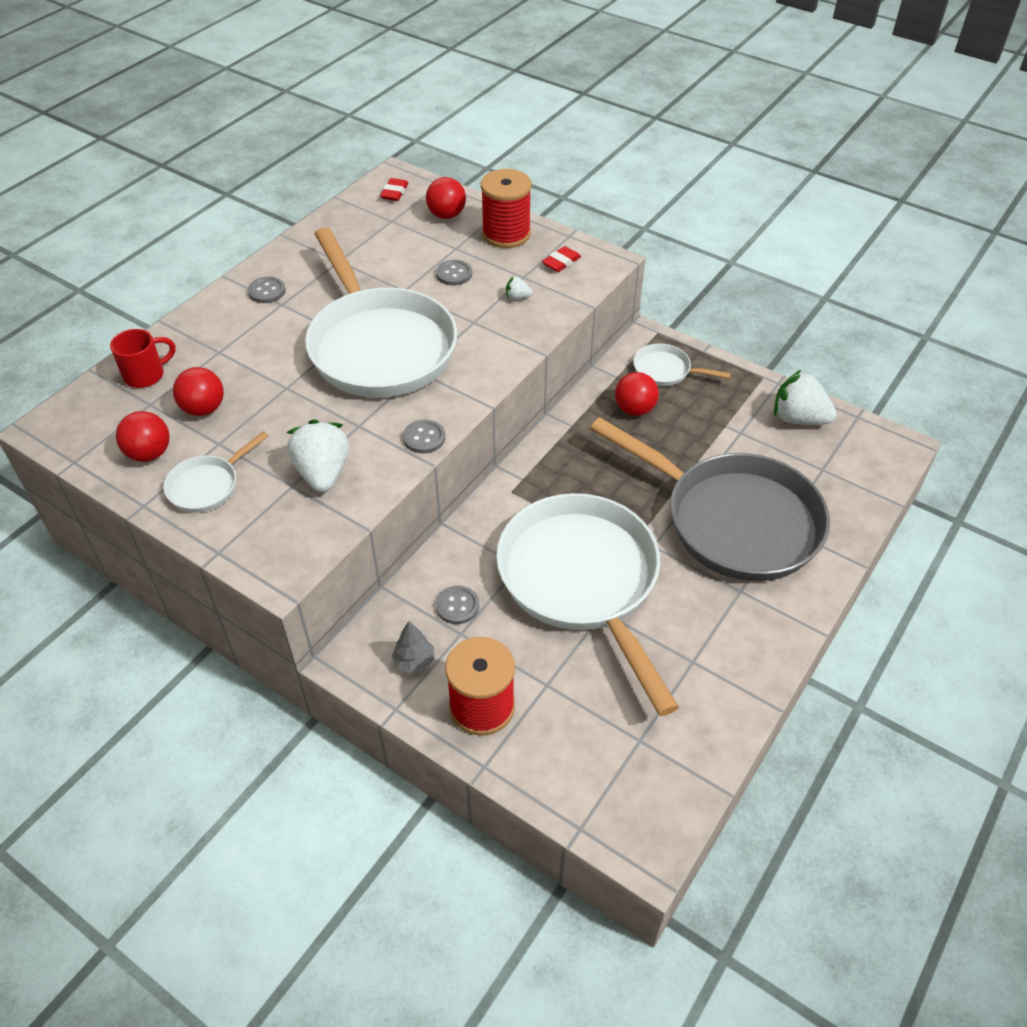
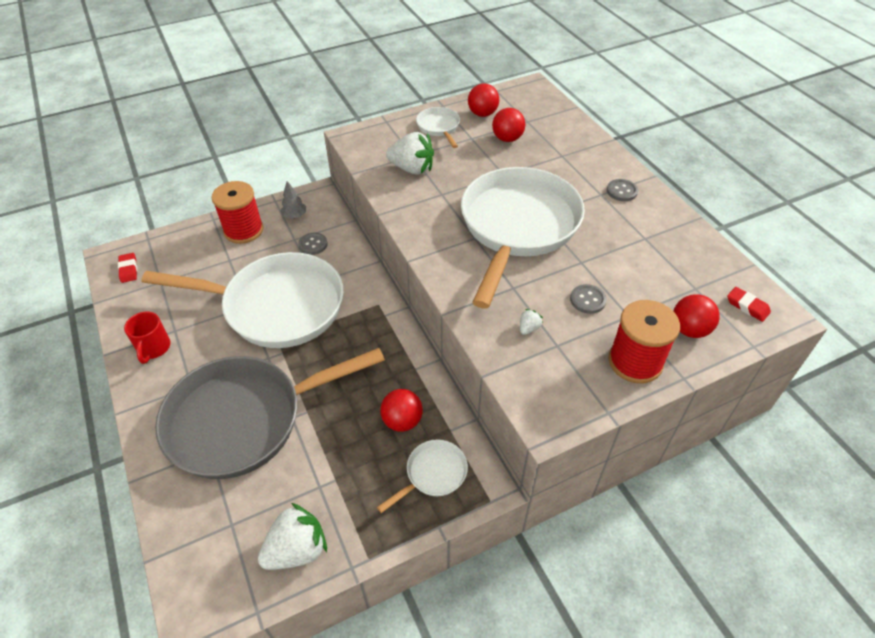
camera: 120 degrees right, 0 degrees up
(146, 375) = (557, 124): red mug -> red mug (154, 348)
(379, 346) = (518, 227): white pan -> white pan turned 105 degrees clockwise
(424, 438) = (406, 218): grey button -> none
(561, 262) = (565, 384): red eraser -> red eraser (128, 269)

